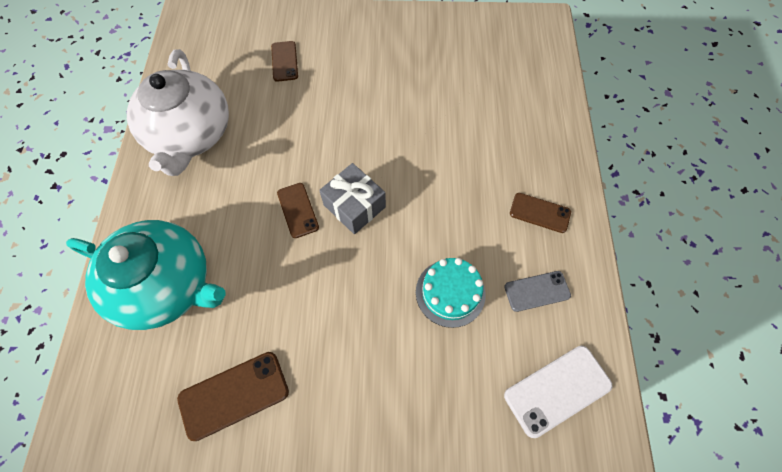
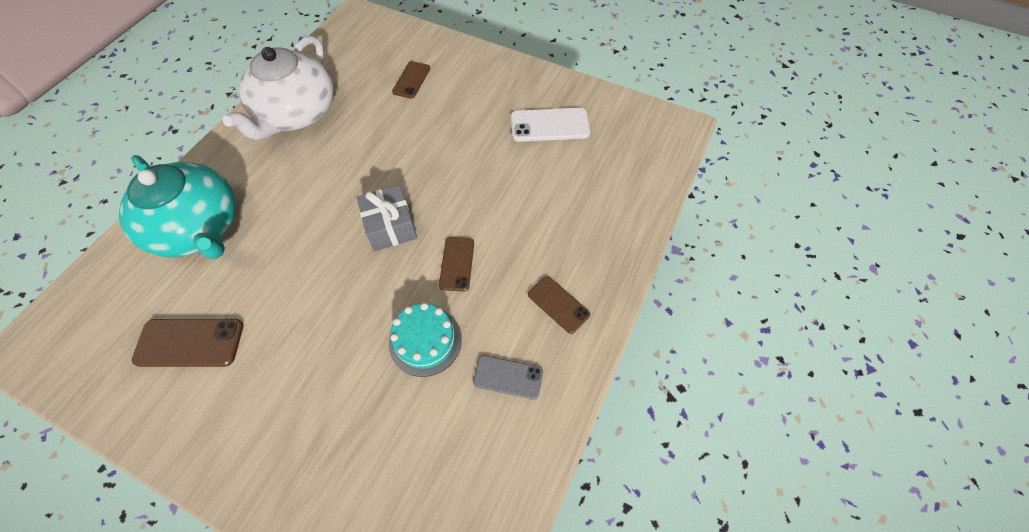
camera: 25 degrees right, 5 degrees down
(298, 210) = (340, 210): brown phone -> brown phone (457, 264)
(557, 390) = (467, 481): white phone -> white phone (549, 125)

